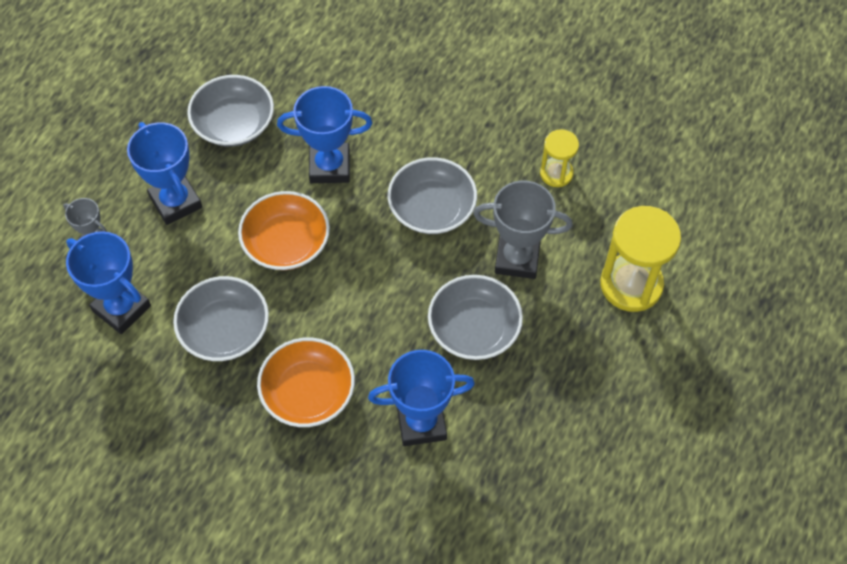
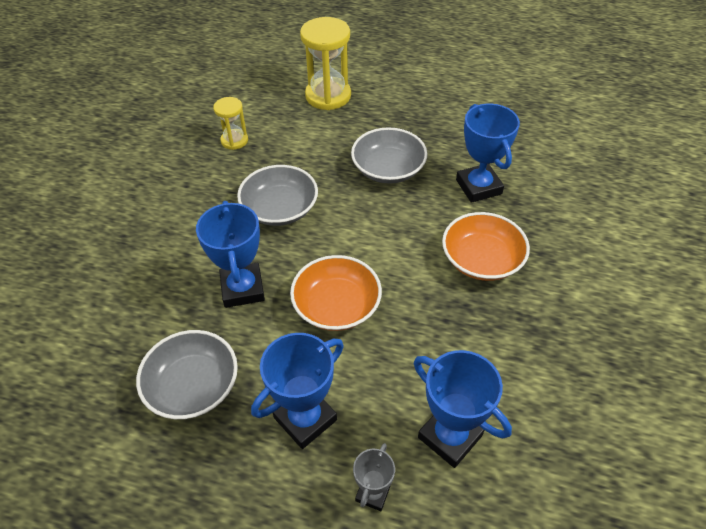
camera: 100 degrees left, 10 degrees down
(122, 308) = (450, 436): blue trophy -> blue trophy turned 75 degrees counterclockwise
(225, 330) = (444, 334): grey bowl -> none
(517, 259) = (319, 153): grey trophy -> none

